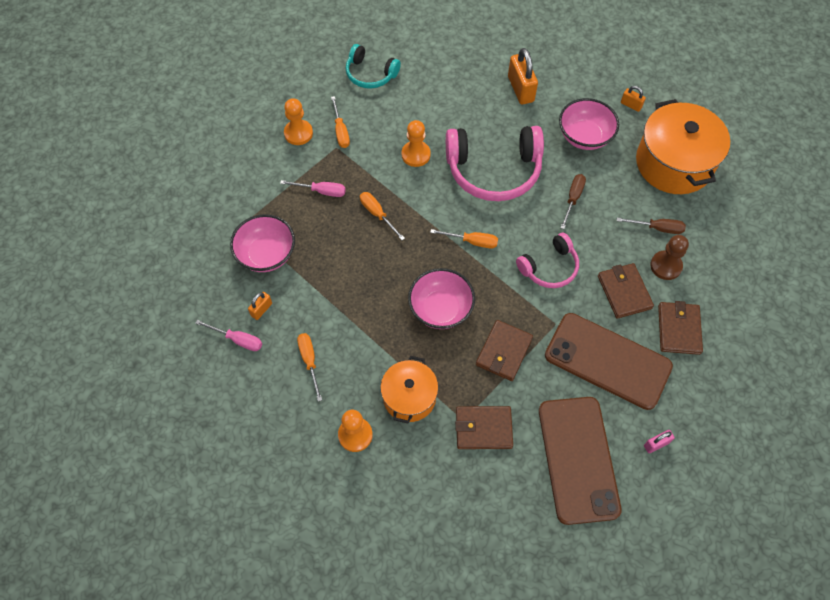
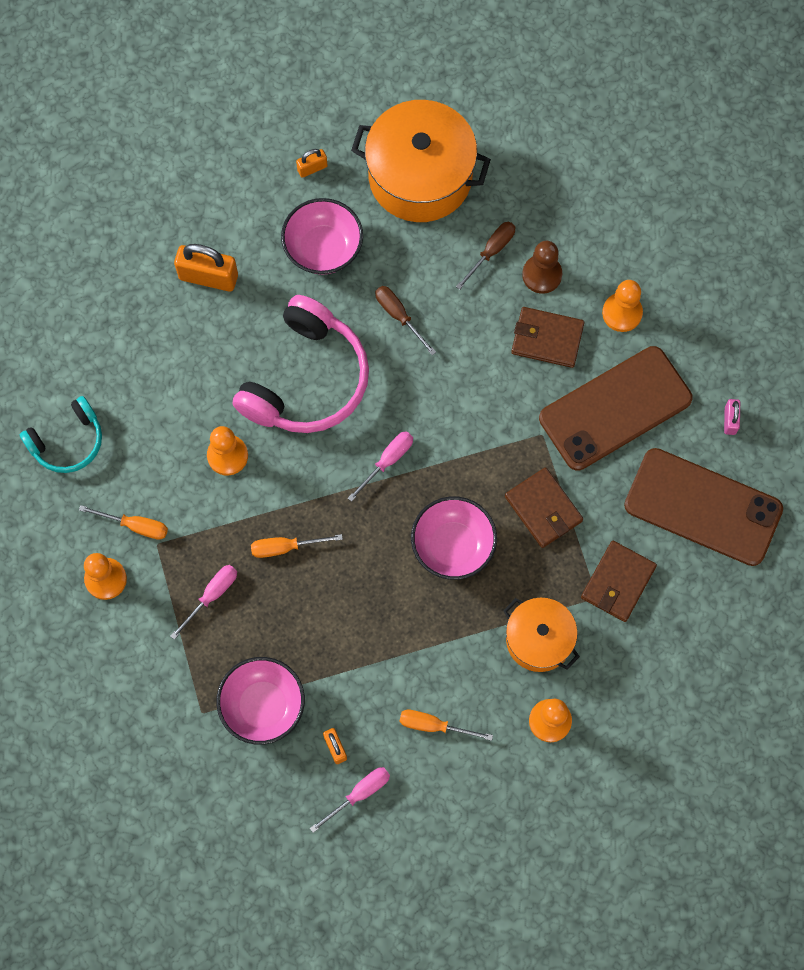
camera: 60 degrees left, 10 degrees up
(472, 241) = (387, 461): orange screwdriver -> pink screwdriver
(549, 267) = (471, 397): pink headphones -> none
(679, 329) = (622, 313): brown wallet -> orange pawn

